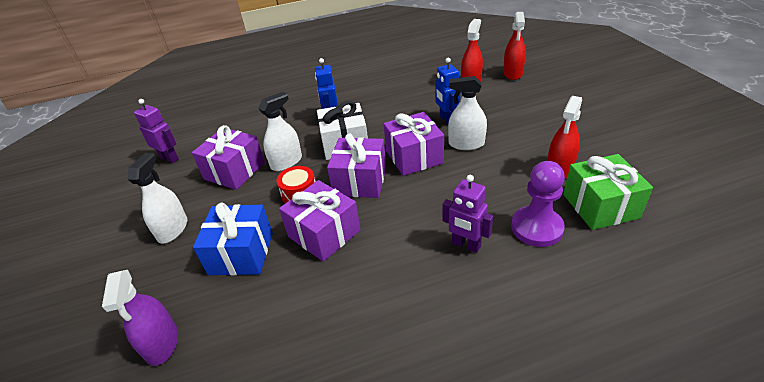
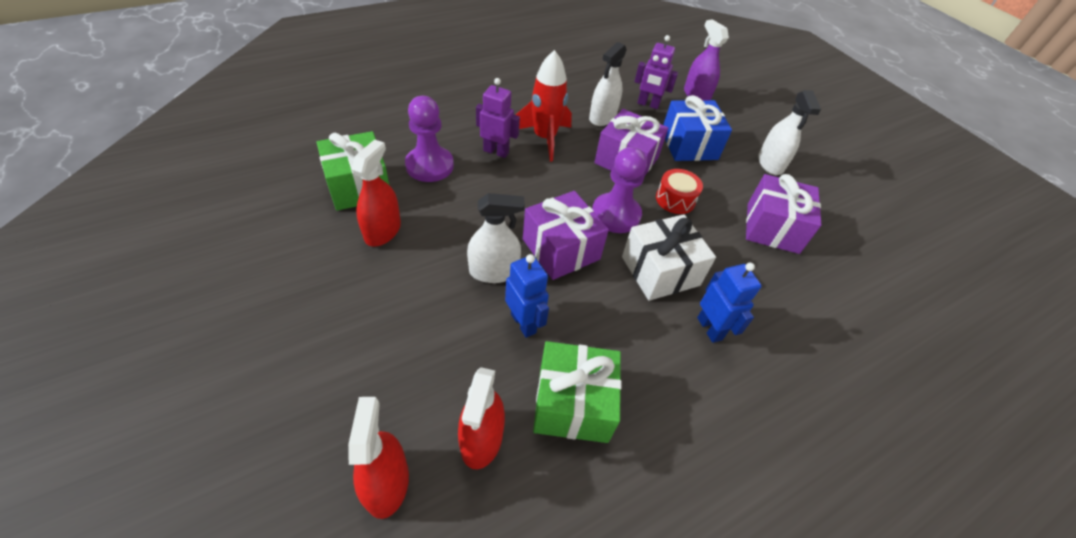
camera: 160 degrees right, 10 degrees up
(169, 158) = (874, 247): purple robot -> purple robot (648, 104)
(286, 162) = (719, 240): white spray bottle -> white spray bottle (602, 117)
(360, 181) = (615, 214): purple gift -> purple pawn
(407, 263) = (544, 138): none -> red rocket
(423, 92) = (573, 403): none -> green gift

